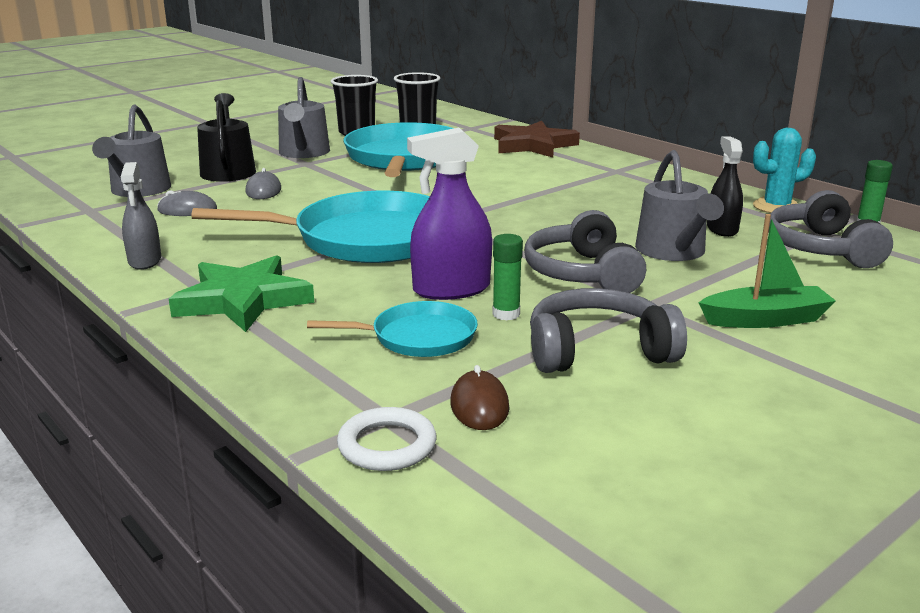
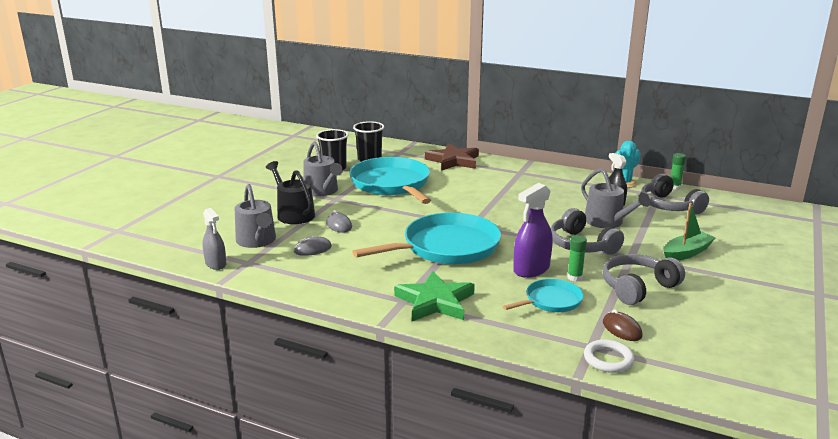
camera: 25 degrees left, 0 degrees up
(145, 261) = (341, 290): grey spray bottle -> grey spray bottle (215, 264)

